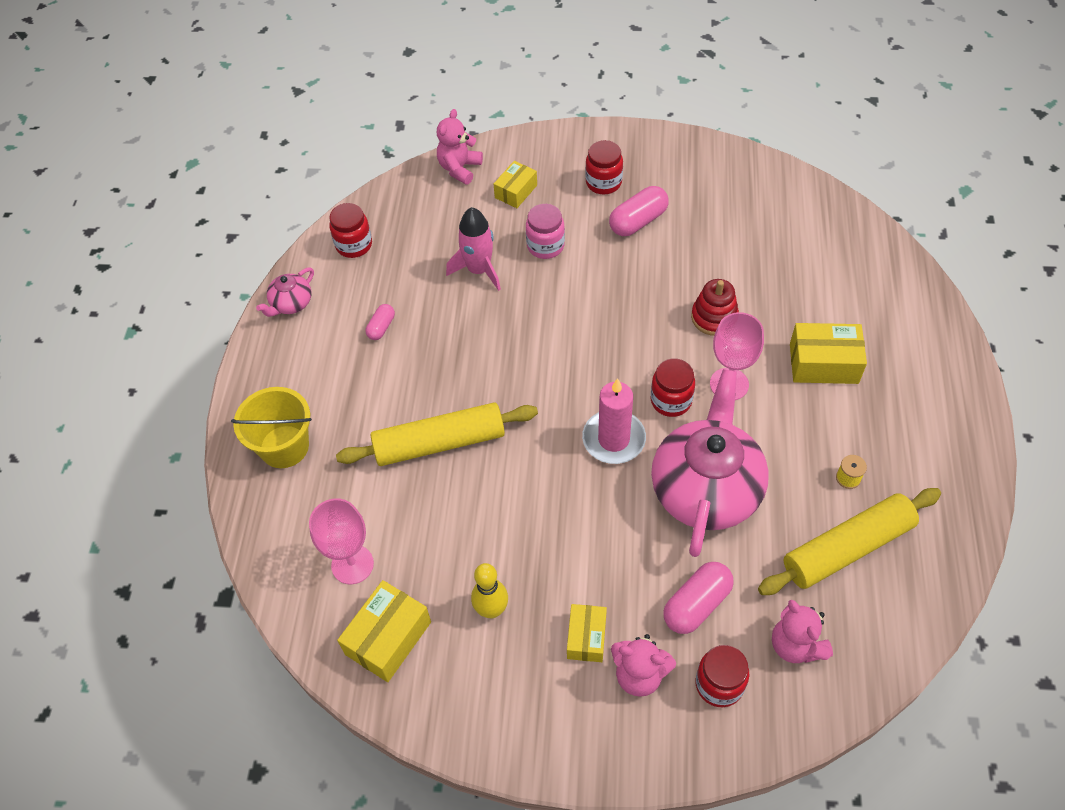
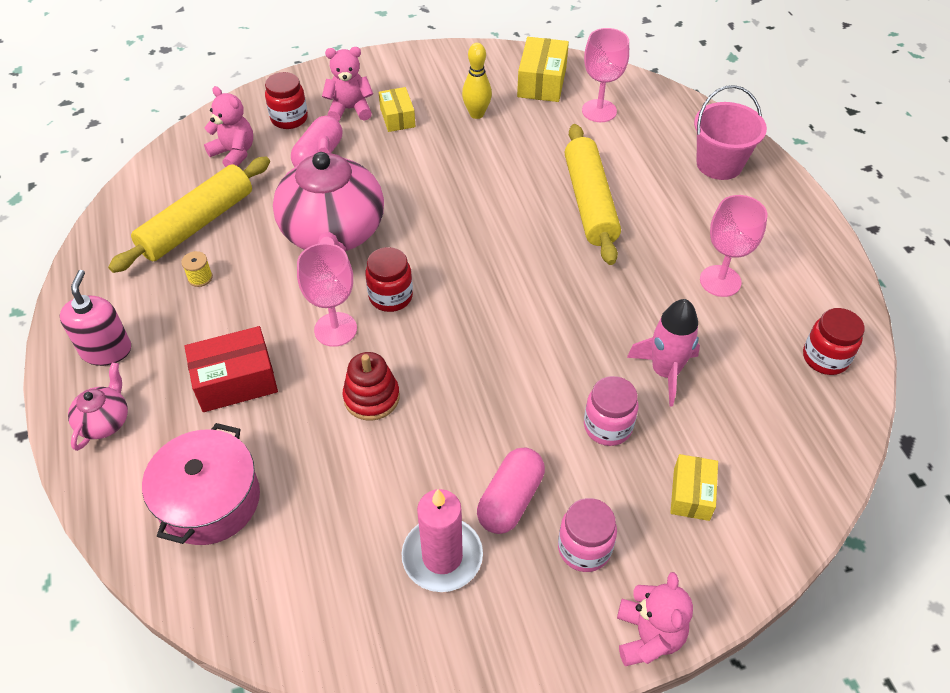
camera: 155 degrees right, 5 degrees down
(284, 446) = (719, 164): yellow bucket -> pink bucket
(291, 304) = (829, 276): pink teapot -> pink teapot (105, 421)
(381, 327) = (720, 281): pink capsule -> pink goblet
(440, 443) = (589, 202): yellow rolling pin -> yellow rolling pin turned 60 degrees counterclockwise
(459, 168) = (788, 506): pink teddy bear -> pink teddy bear (648, 636)
(603, 182) = (584, 548): red jar -> pink jar
(613, 439) = (433, 248): pink candle -> pink candle (442, 556)
(823, 363) = (235, 381): yellow box -> red box
(852, 280) = (209, 500): none -> pink pot
(938, 426) = (106, 350): none -> pink soap dispenser

